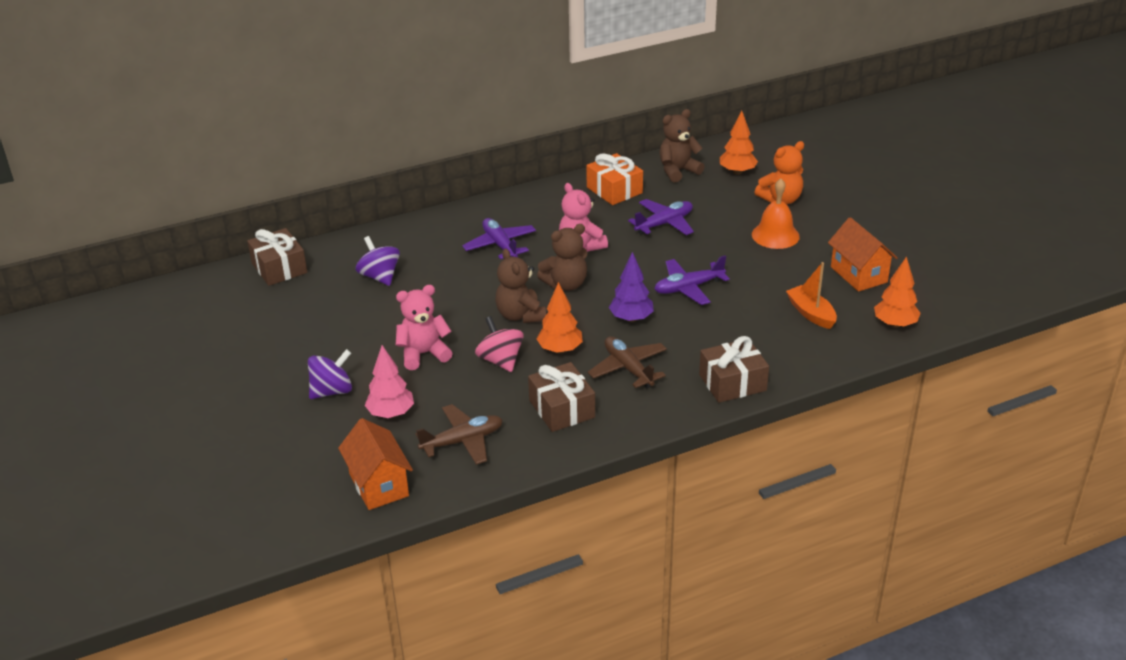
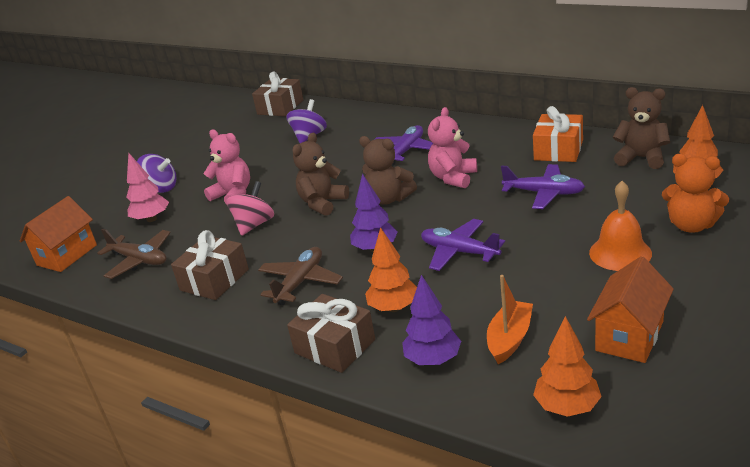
camera: 60 degrees right, 5 degrees down
(560, 350) = (294, 240): orange tree -> orange tree (394, 308)
(797, 350) = (433, 360): none -> purple tree

